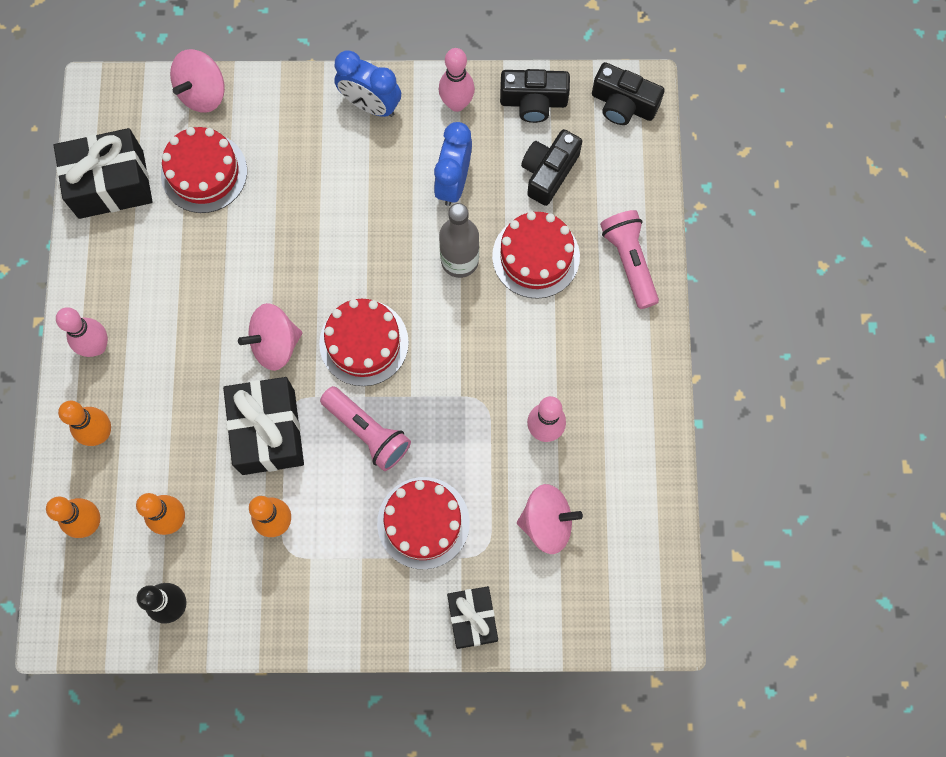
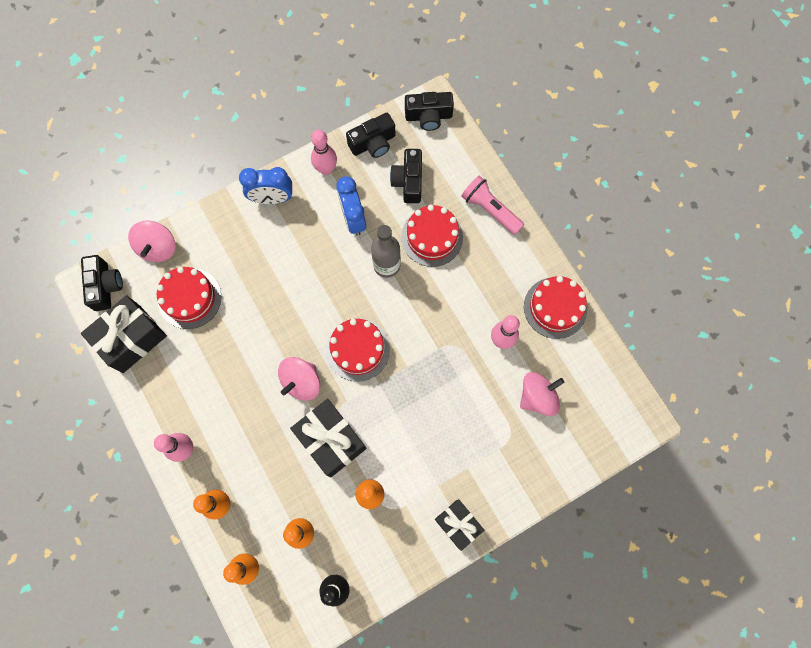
camera: 30 degrees left, 0 degrees up
(117, 106) = (105, 286): none -> black camera
(367, 432) = (394, 404): pink flashlight -> none
(423, 522) = (463, 441): red cake -> red cake (555, 307)
(472, 619) = (529, 483): black gift -> black gift (458, 524)

